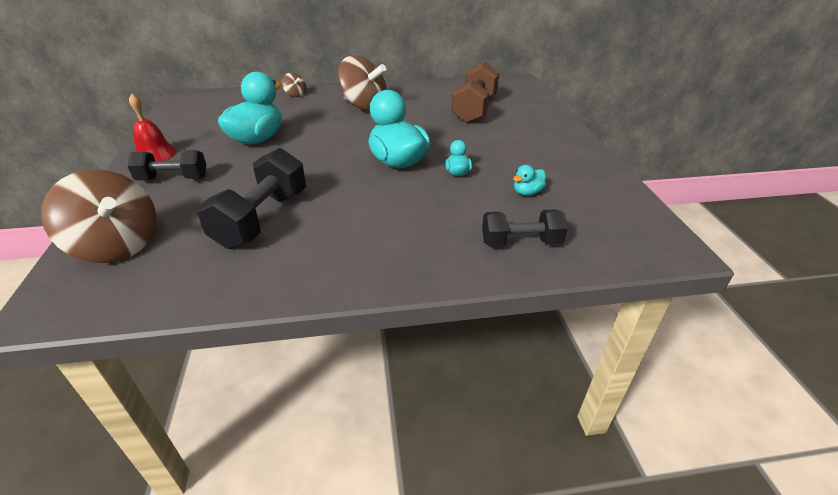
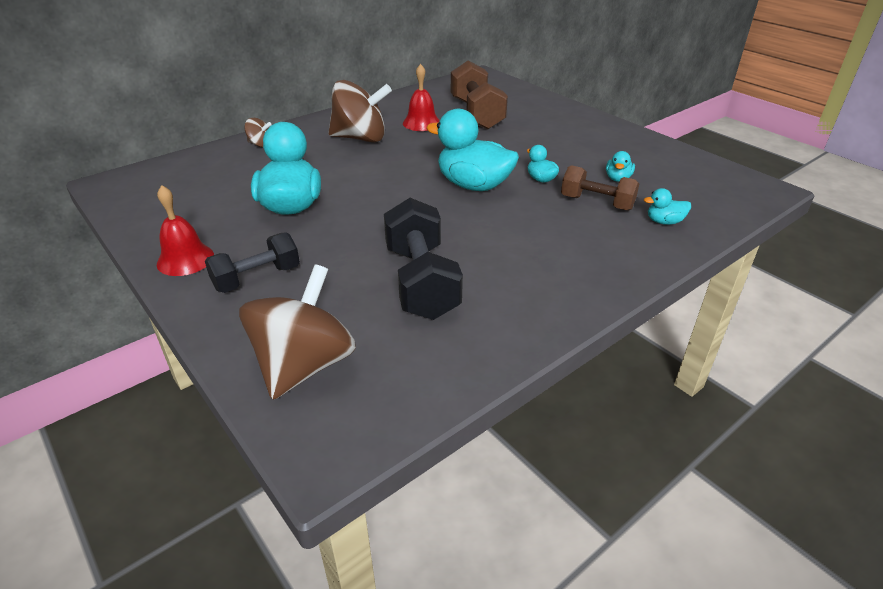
camera: 30 degrees left, 0 degrees up
(117, 246) = (304, 365): brown spinning top -> brown spinning top turned 75 degrees counterclockwise
(422, 106) = (421, 123): none -> red bell
(479, 206) = (596, 203): none -> brown dumbbell
(520, 243) = (664, 222): black dumbbell -> turquoise duck

